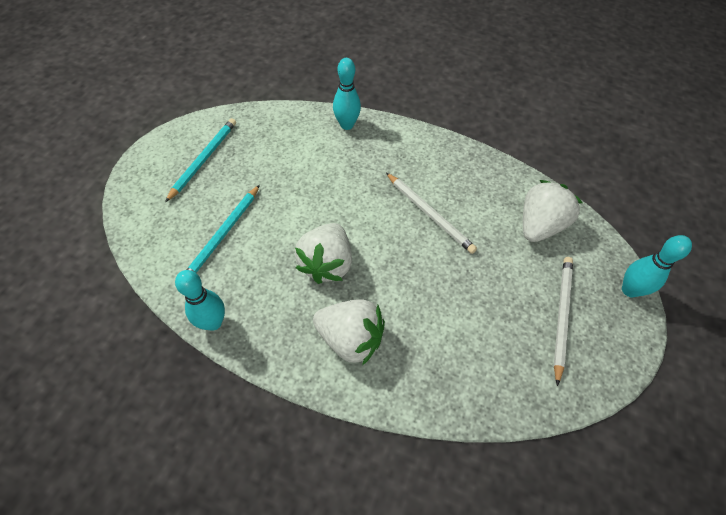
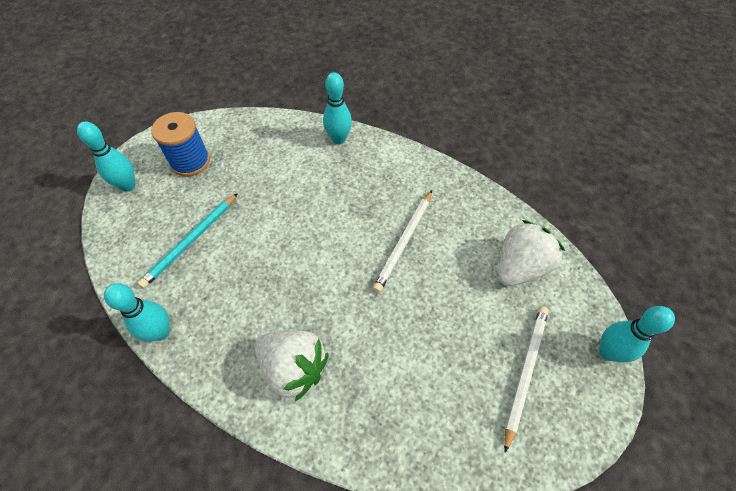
camera: 10 degrees right, 0 degrees up
(145, 188) = (128, 186): none -> turquoise bowling pin
(204, 159) = (190, 162): turquoise pencil -> blue spool
(327, 264) = (287, 283): white strawberry -> none
(429, 214) = (404, 242): white pencil -> white pencil turned 60 degrees clockwise

